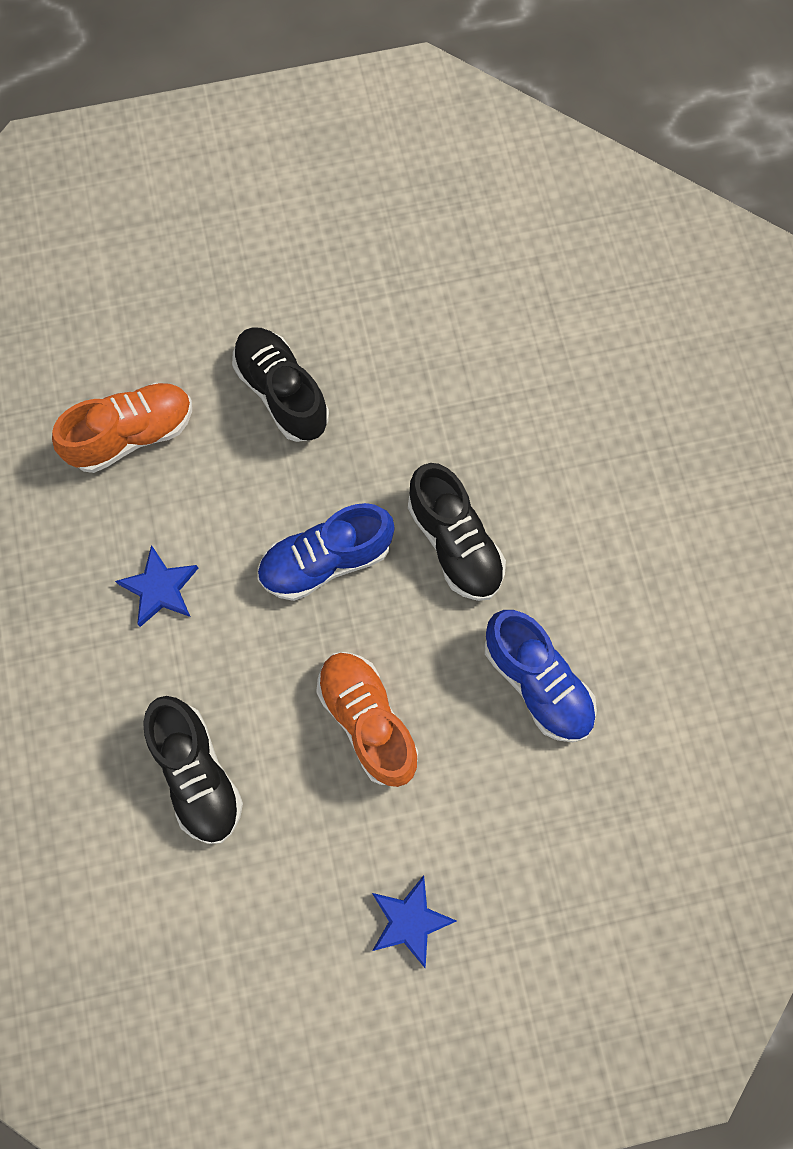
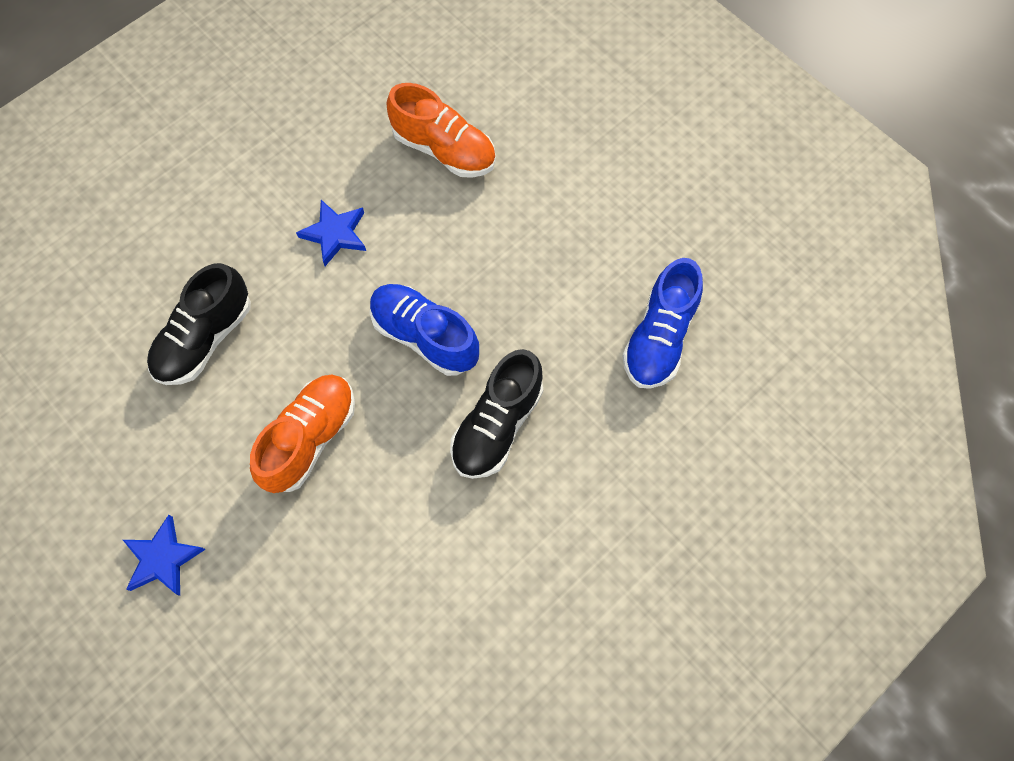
camera: 60 degrees right, 5 degrees down
(282, 392) = (544, 230): black shoe -> none
(537, 682) = (414, 556): blue shoe -> blue shoe (659, 338)

